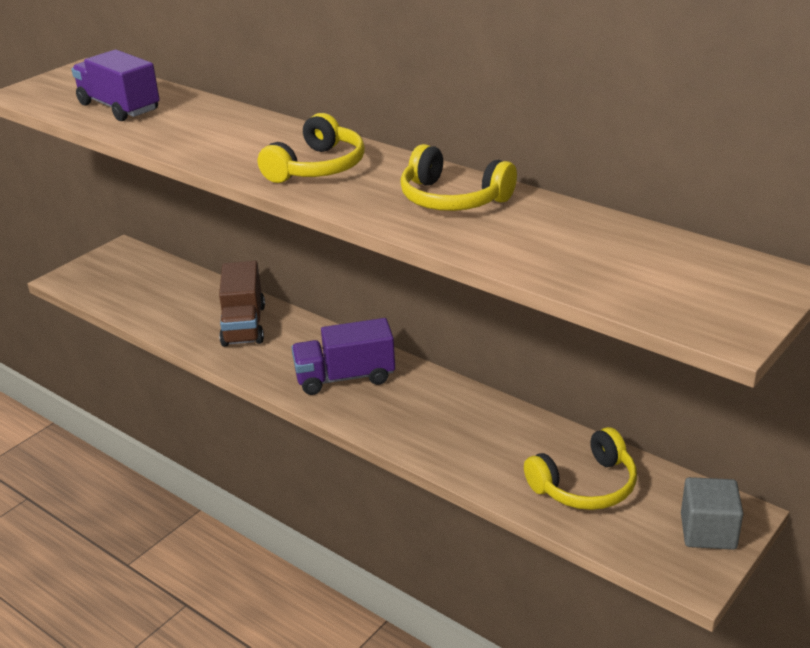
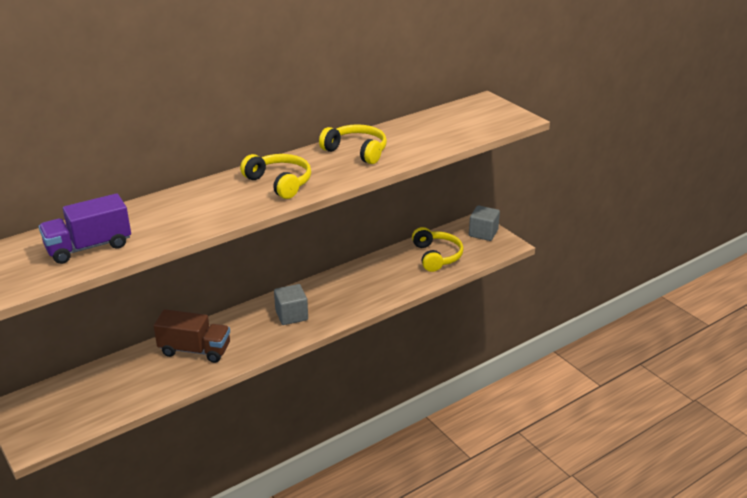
camera: 75 degrees left, 0 degrees up
(345, 377) = (291, 315): purple truck -> grey cube
(452, 199) = (356, 151): yellow headphones -> yellow headphones turned 105 degrees counterclockwise

